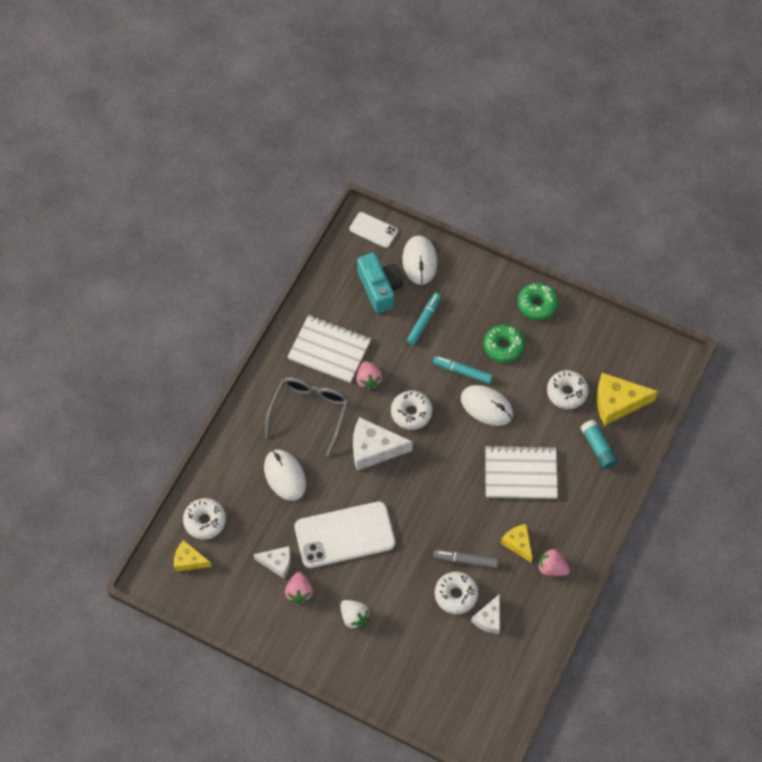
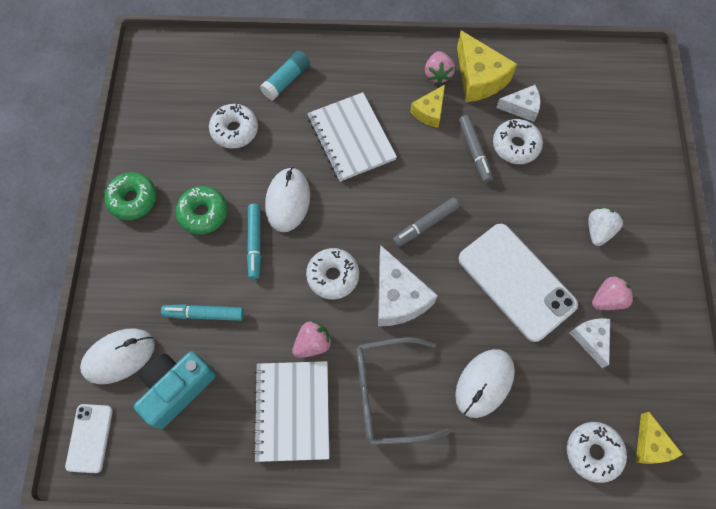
camera: 115 degrees left, 5 degrees up
(420, 494) = (425, 224): none -> grey marker
(617, 403) = (226, 81): yellow cheese -> yellow cheese (479, 78)

